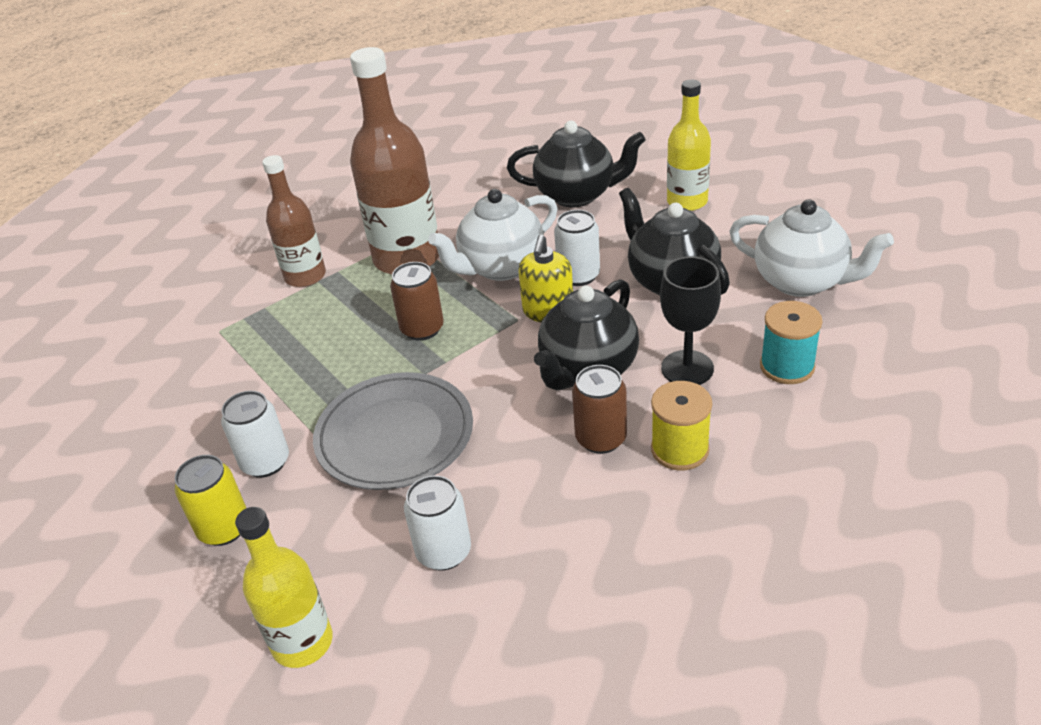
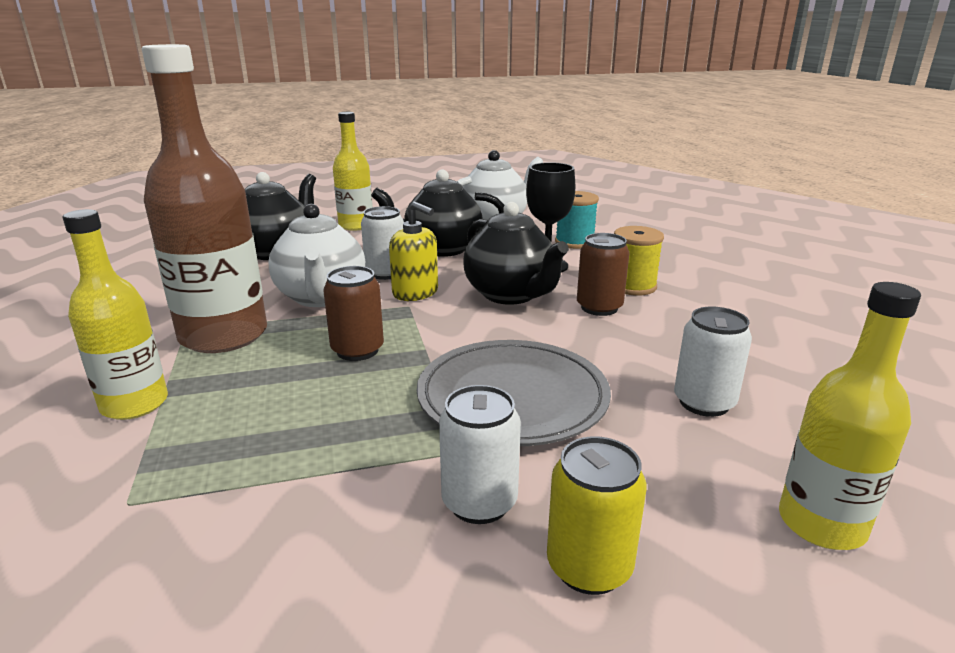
camera: 70 degrees left, 15 degrees down
(305, 276) = (134, 404): brown bottle -> yellow bottle

